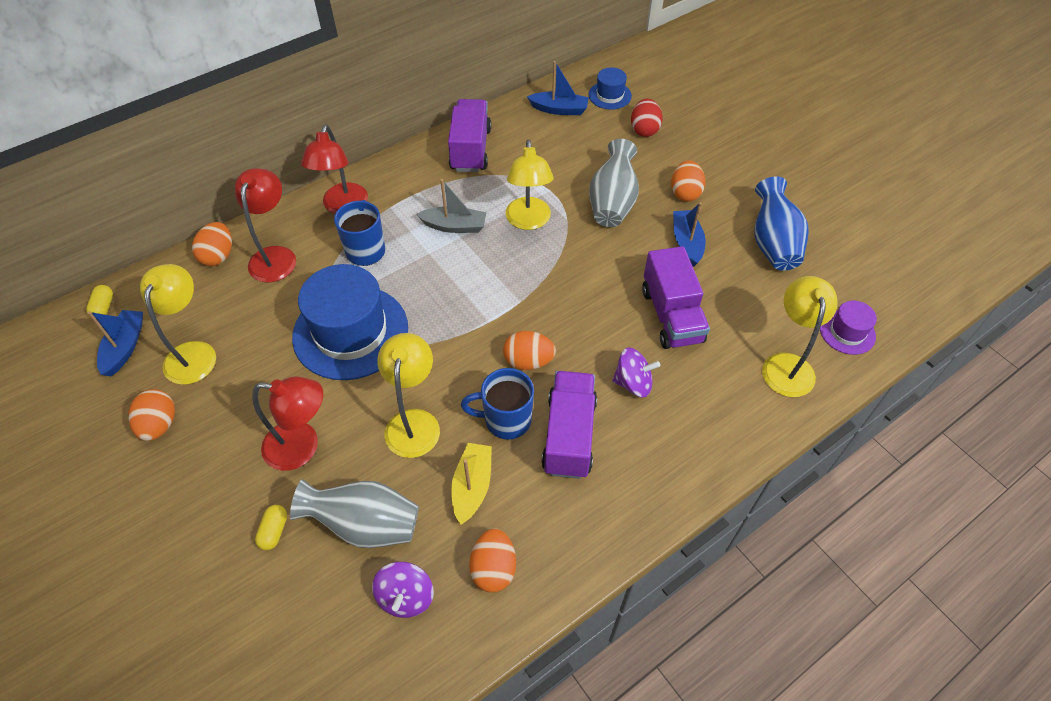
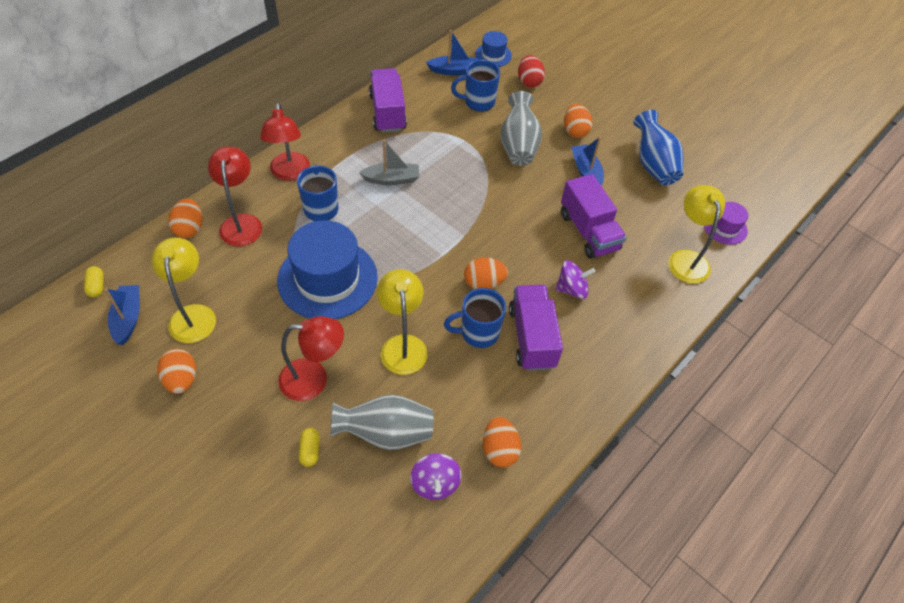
camera: 15 degrees left, 0 degrees up
(472, 486) = (465, 389): yellow boat -> none
(528, 221) = (453, 168): yellow lamp -> none
(578, 148) = (478, 102): none -> blue mug

